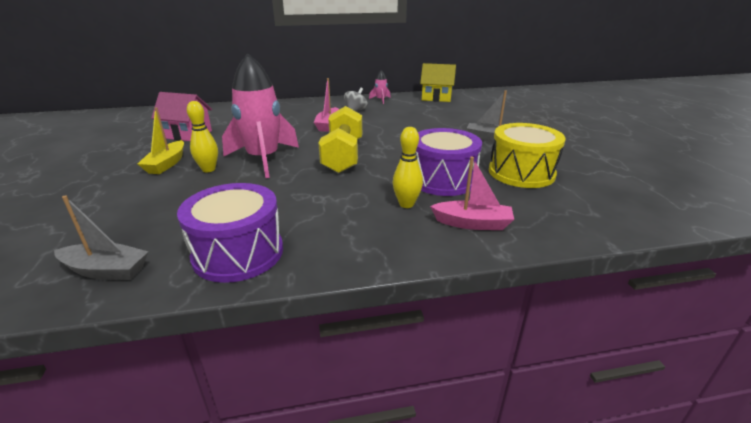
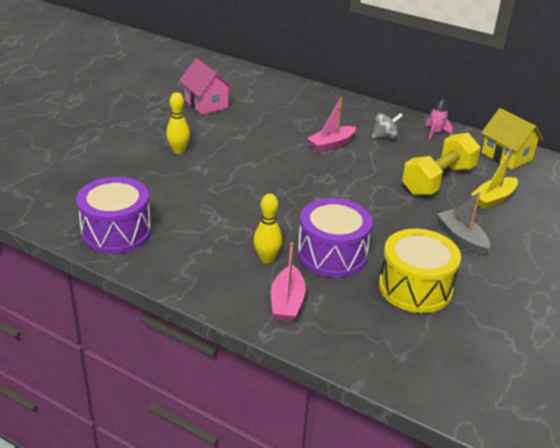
camera: 40 degrees right, 5 degrees up
(106, 270) = (45, 203): grey boat -> none
(166, 164) = (158, 131): yellow boat -> yellow boat (493, 199)
(263, 159) = (227, 159): pink rocket -> none
(343, 155) = (291, 187): yellow dumbbell -> yellow dumbbell (438, 180)
(472, 223) = (287, 302): pink boat -> pink boat turned 45 degrees clockwise

